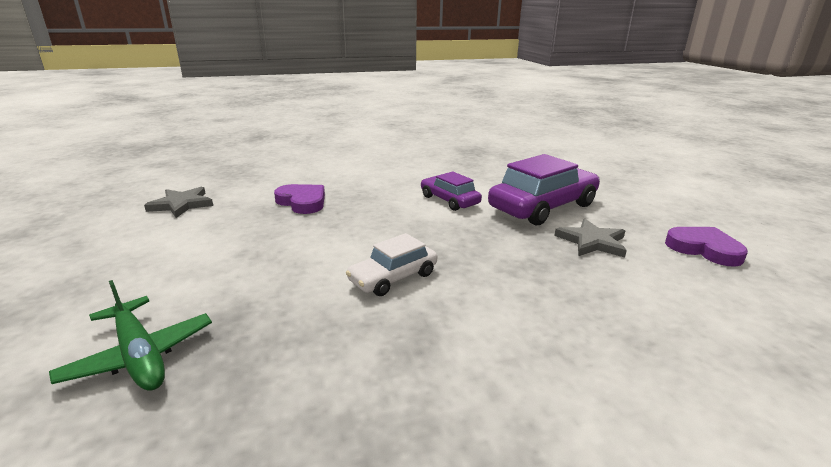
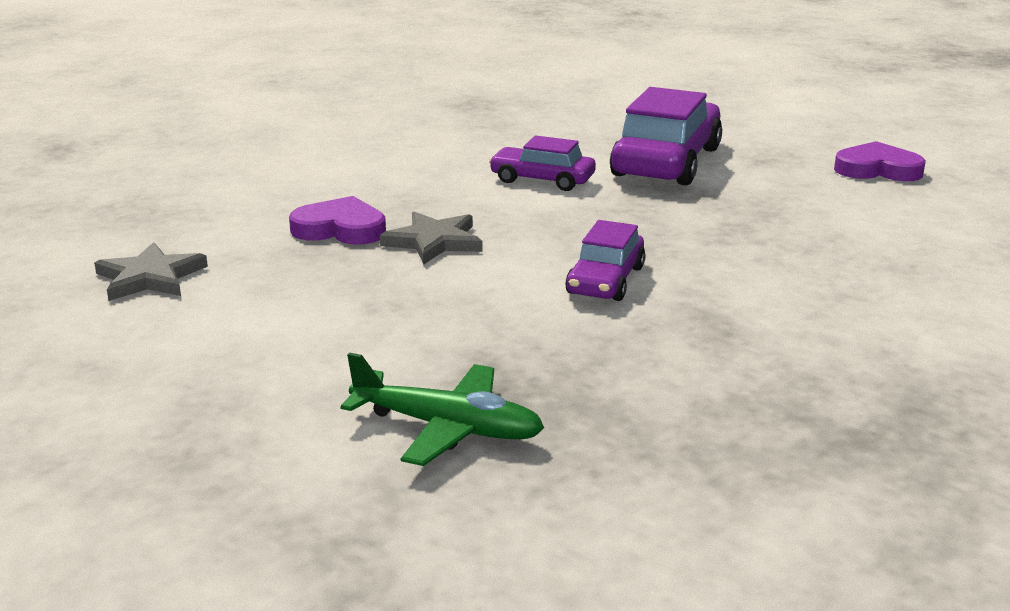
camera: 30 degrees left, 0 degrees up
(393, 277) = (605, 280): white car -> purple car
(592, 242) = (765, 189): grey star -> grey star (434, 242)

